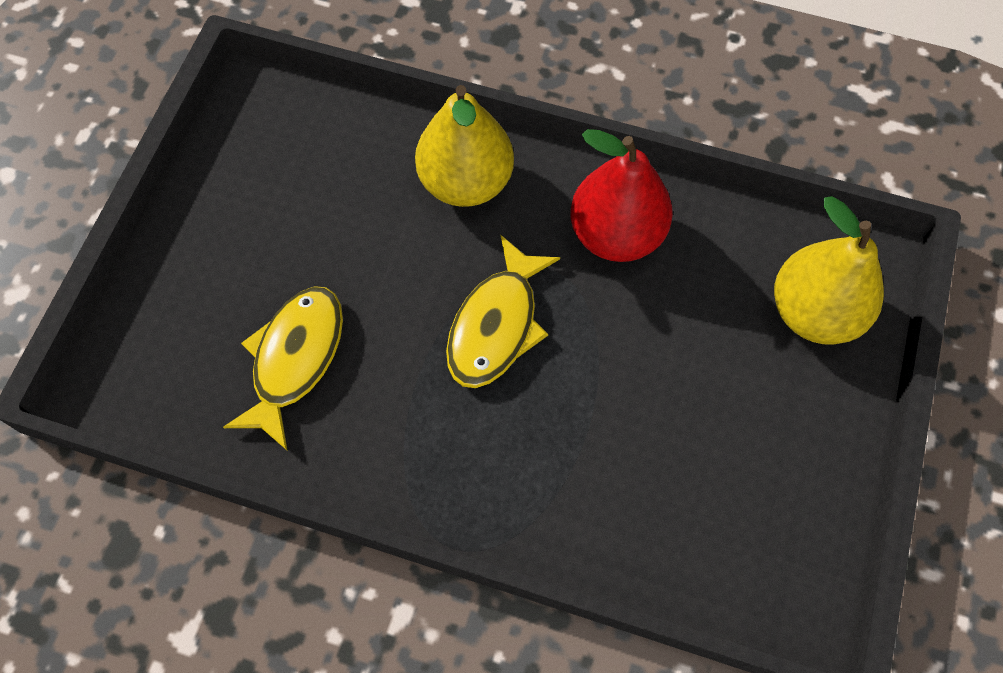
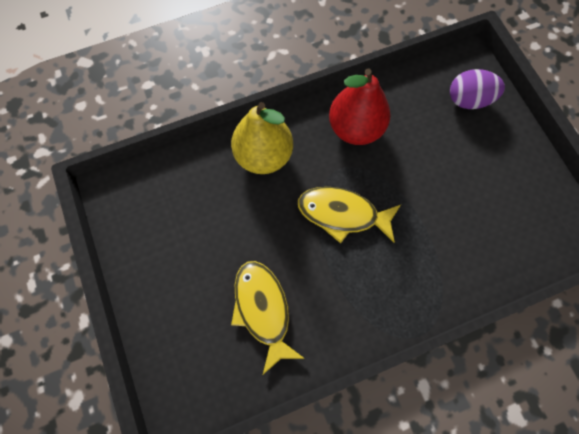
camera: 40 degrees left, 5 degrees up
(496, 325) = (342, 214): yellow fish -> yellow fish turned 120 degrees clockwise
(814, 312) = (468, 100): yellow pear -> purple egg

